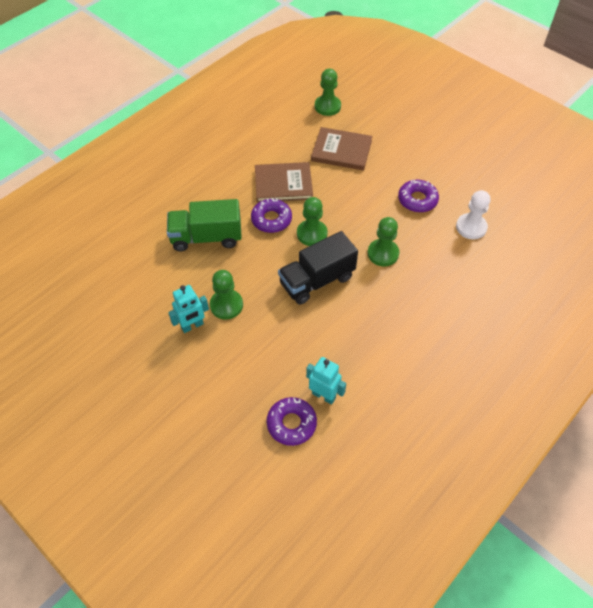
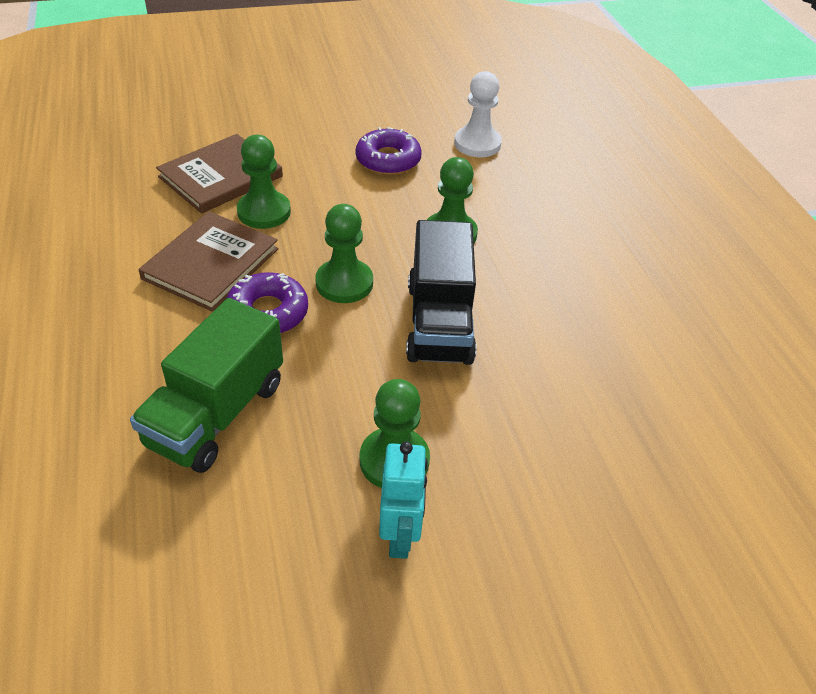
camera: 60 degrees left, 10 degrees down
(291, 424) = (698, 492): purple donut -> none
(324, 395) = (664, 424): turquoise robot -> none
(327, 106) = (119, 147): green pawn -> green pawn (264, 212)

